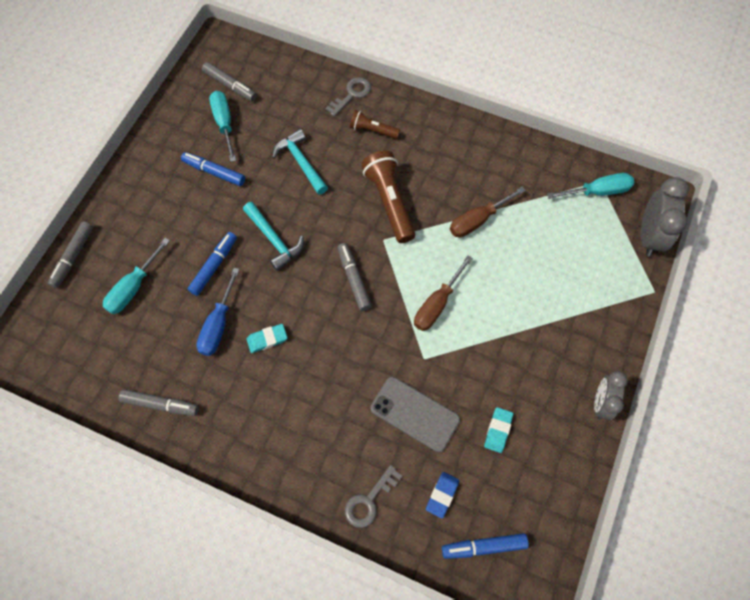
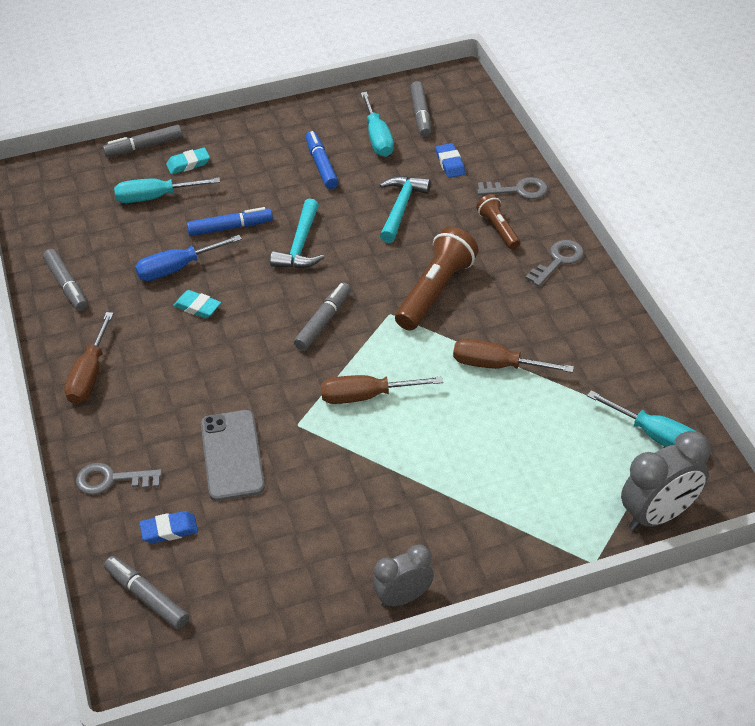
camera: 50 degrees right, 20 degrees down
(224, 124) = (377, 138): turquoise screwdriver -> turquoise screwdriver turned 135 degrees clockwise
(262, 449) = (90, 374): none -> brown screwdriver
(291, 107) = (450, 163): none -> blue eraser
(428, 125) = (558, 261): none -> grey key
(483, 546) = (147, 597): blue marker -> grey marker
(498, 430) = (281, 530): turquoise eraser -> turquoise eraser (188, 164)

